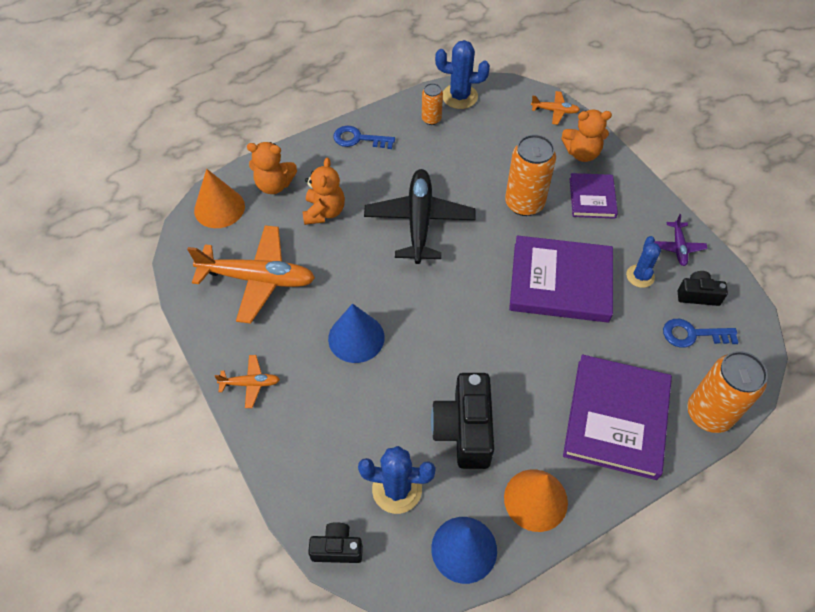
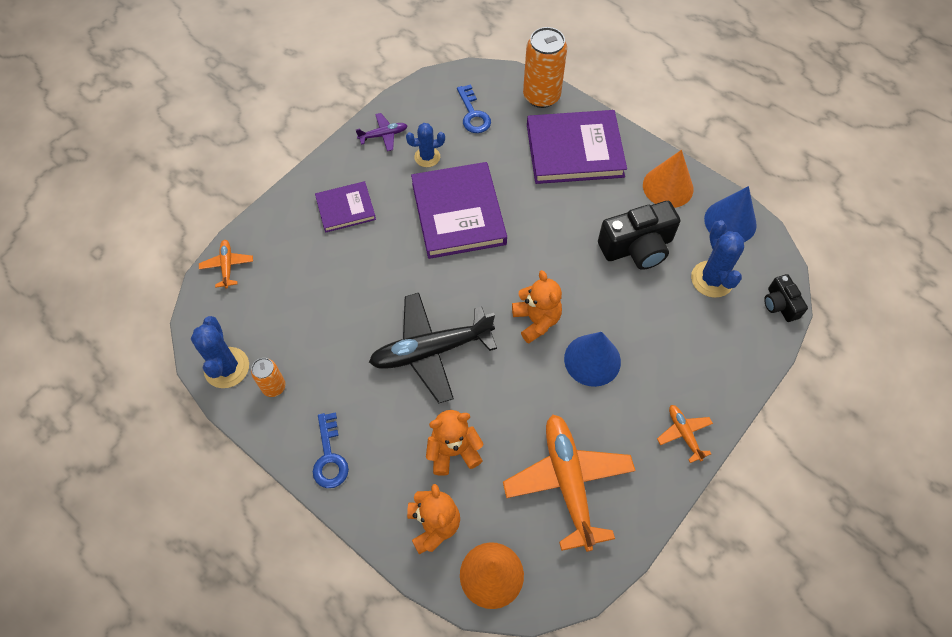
camera: 110 degrees left, 5 degrees up
(524, 203) = (373, 263): orange can -> none
(582, 153) = (286, 228): orange teddy bear -> orange teddy bear (536, 320)
(698, 295) = (431, 116): black camera -> none

